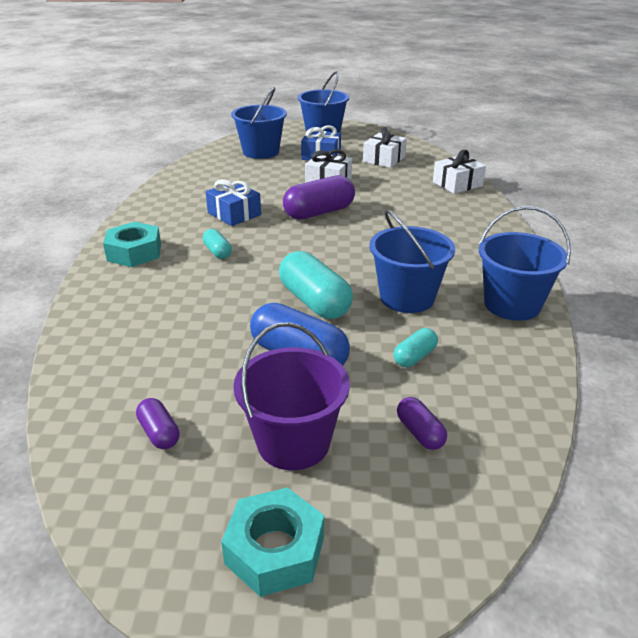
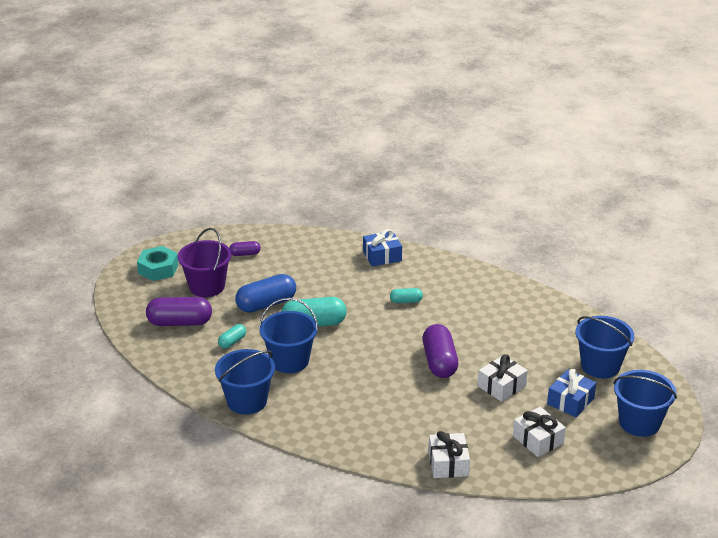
camera: 115 degrees right, 0 degrees up
(134, 252) = (429, 269): turquoise nut -> none
(234, 214) = (464, 320): blue gift -> blue gift (382, 256)
(414, 357) = (232, 342): turquoise capsule -> turquoise capsule turned 60 degrees clockwise
(420, 433) = (180, 322): purple capsule -> purple capsule, size x1.94

